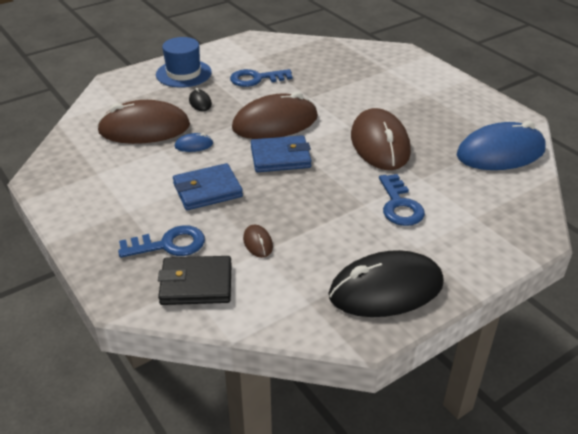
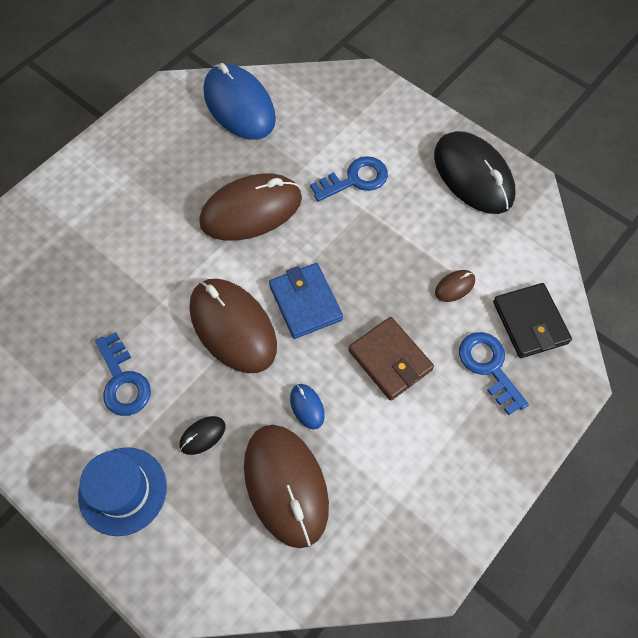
camera: 105 degrees left, 25 degrees up
(207, 190) = (390, 360): blue wallet -> brown wallet

